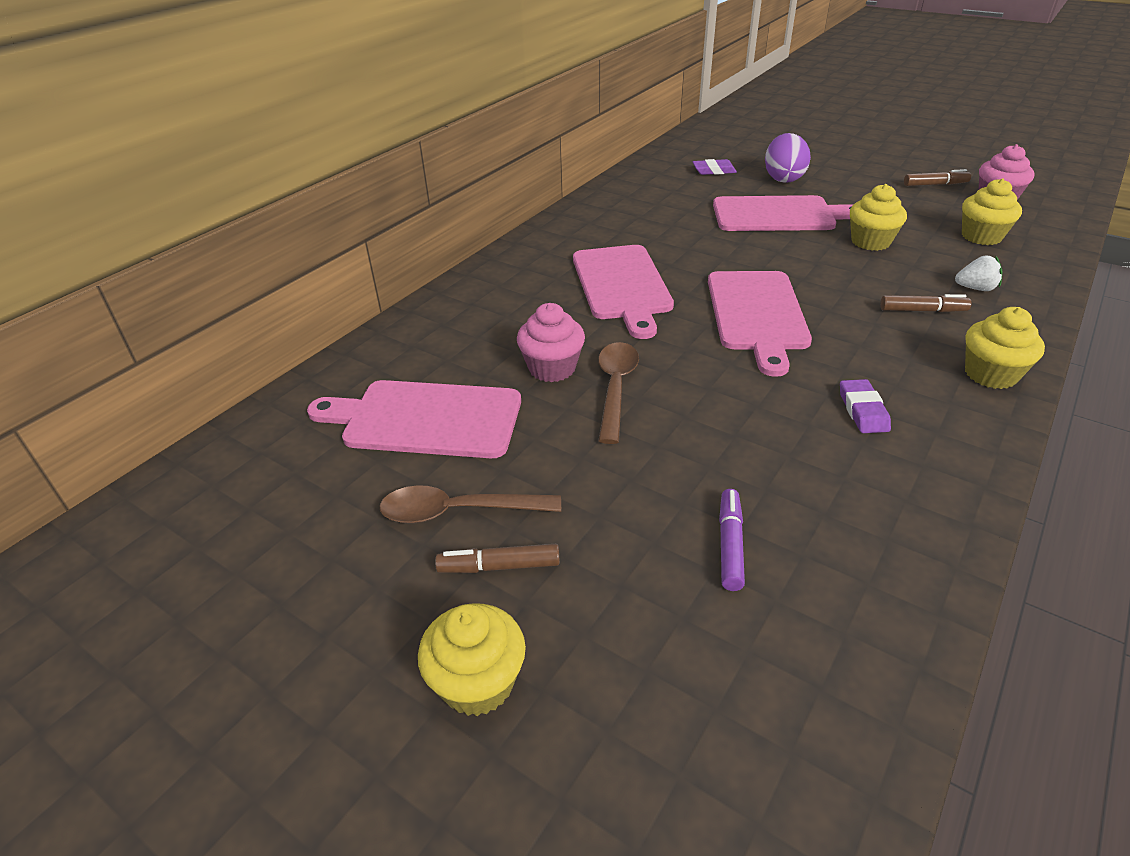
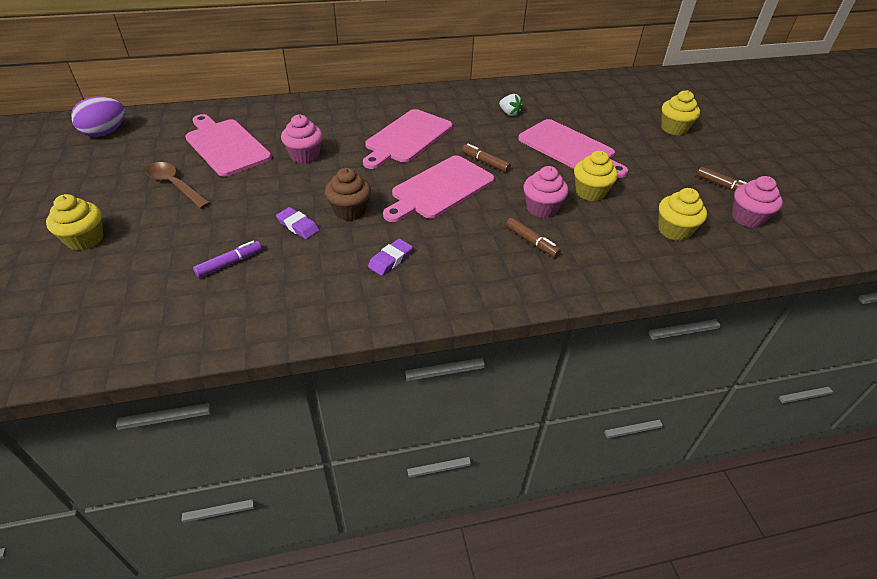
camera: 40 degrees right, 5 degrees up
(499, 566) = (152, 212): brown marker -> brown marker (485, 162)
(615, 388) = (311, 179): brown spoon -> none
(714, 170) = (588, 105): purple eraser -> purple eraser (298, 226)
(725, 392) = (350, 211): none -> brown cupcake
(783, 178) = (622, 130): purple egg -> purple egg (105, 133)
(868, 277) = (542, 208): none -> pink cupcake
(975, 288) = (593, 252): white strawberry -> white strawberry (509, 113)
(990, 374) = (492, 291): yellow cupcake -> yellow cupcake (674, 129)

